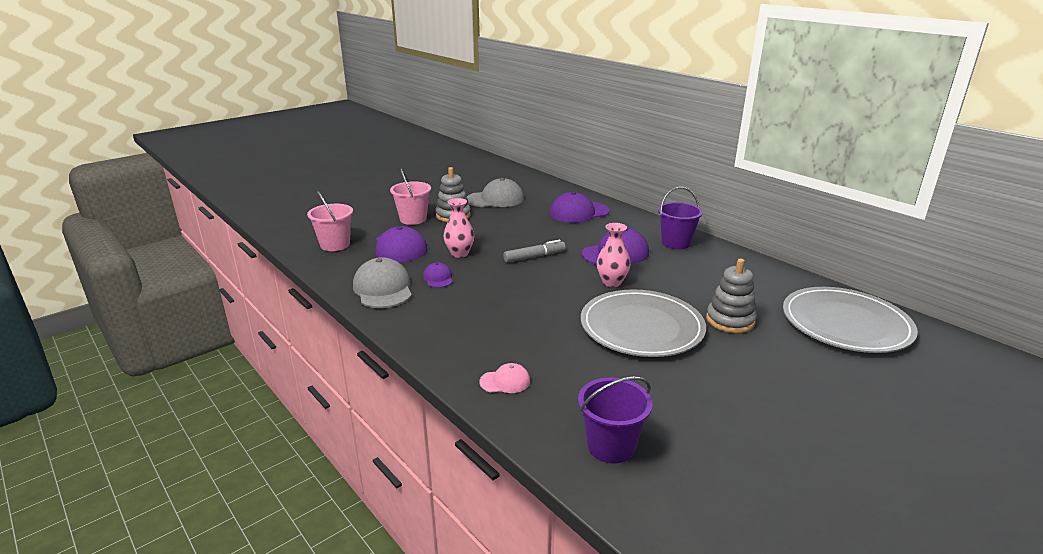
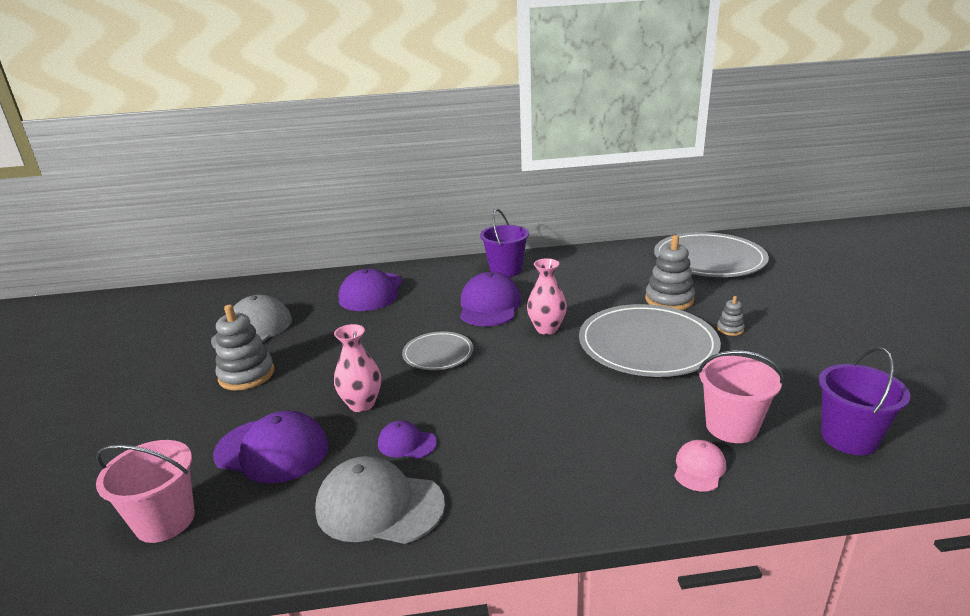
camera: 55 degrees left, 0 degrees up
(413, 219) = (203, 412): pink bucket -> pink bucket (731, 427)
(534, 257) = (438, 353): grey marker -> grey plate
(718, 360) = (730, 329): none -> grey stacking toy

